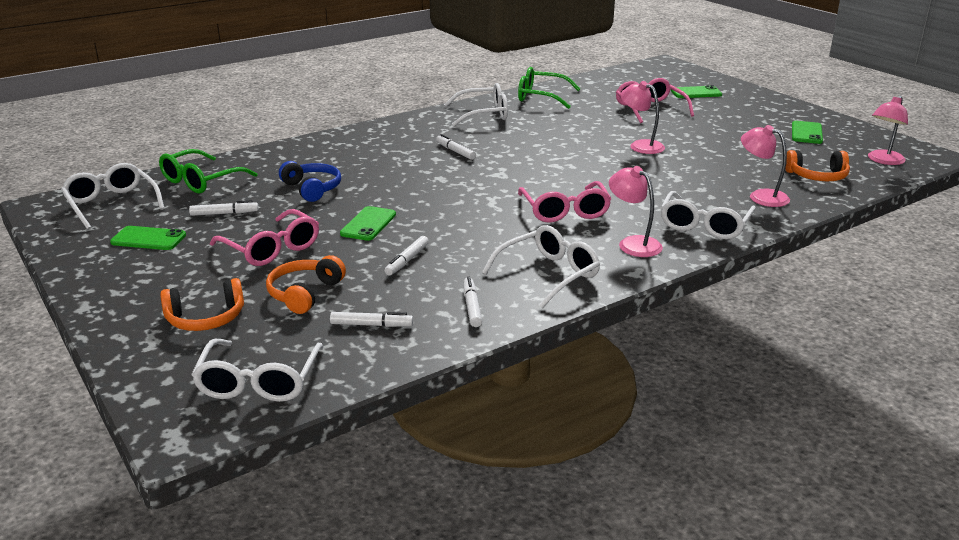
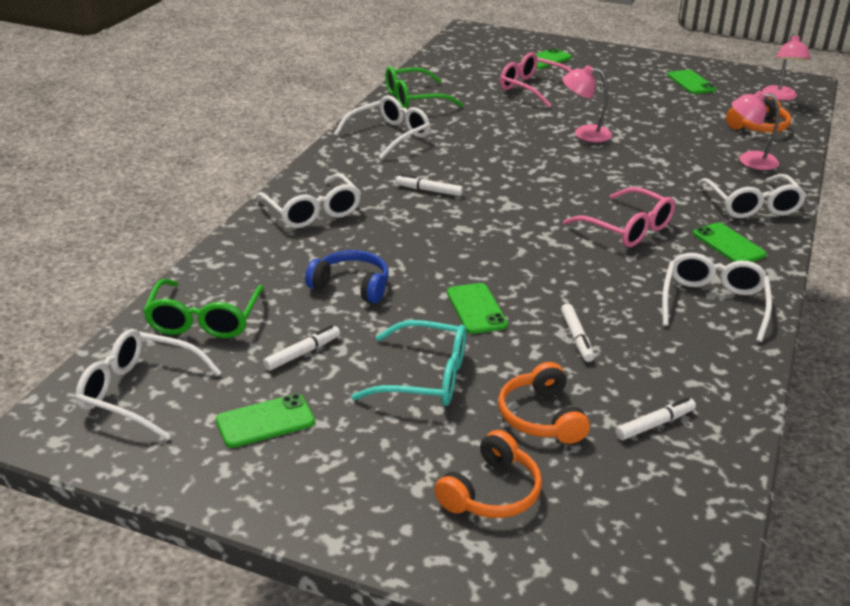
camera: 35 degrees left, 5 degrees up
(259, 382) = (655, 538): white glasses -> white glasses (312, 211)
(271, 249) = (425, 377): pink glasses -> turquoise glasses
(472, 306) = (705, 365): white marker -> none
(633, 243) = (728, 244): pink lamp -> green phone

